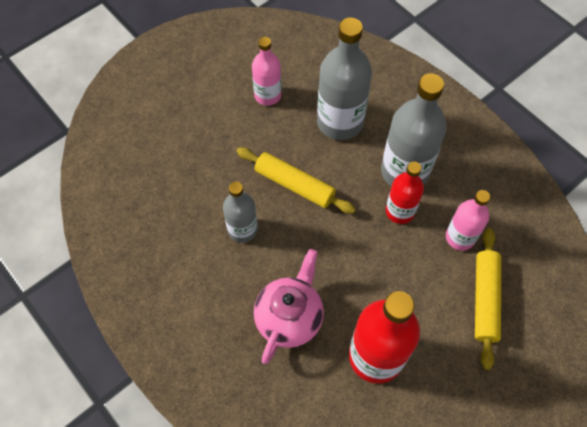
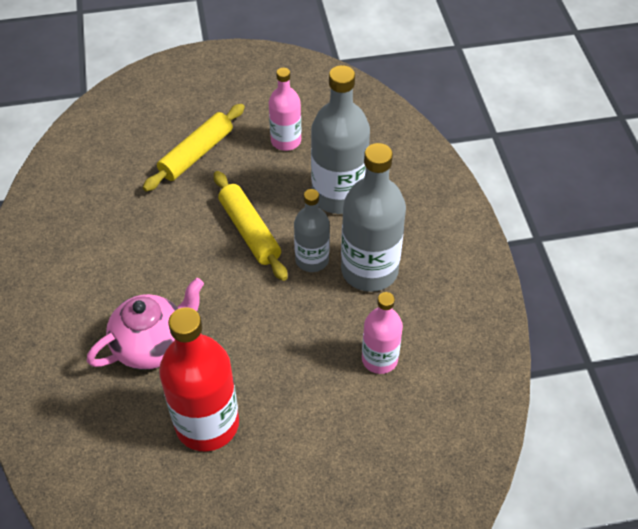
camera: 30 degrees right, 10 degrees down
(242, 229) = (170, 247): grey bottle -> grey bottle (312, 260)
(400, 211) = (335, 304): red bottle -> none
(485, 299) = (360, 430): yellow rolling pin -> yellow rolling pin (196, 154)

